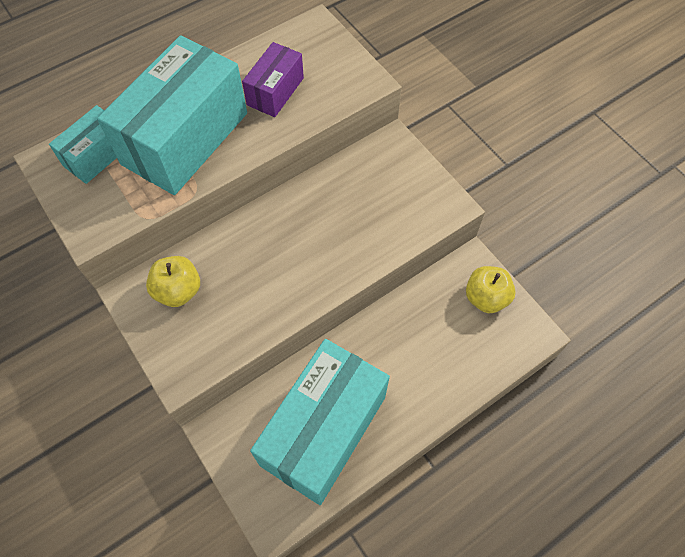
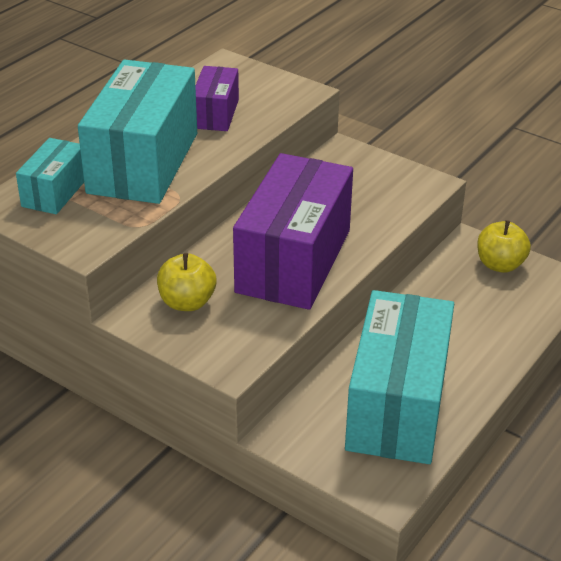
camera: 20 degrees left, 25 degrees down
(286, 268) = (293, 261): none -> purple box

